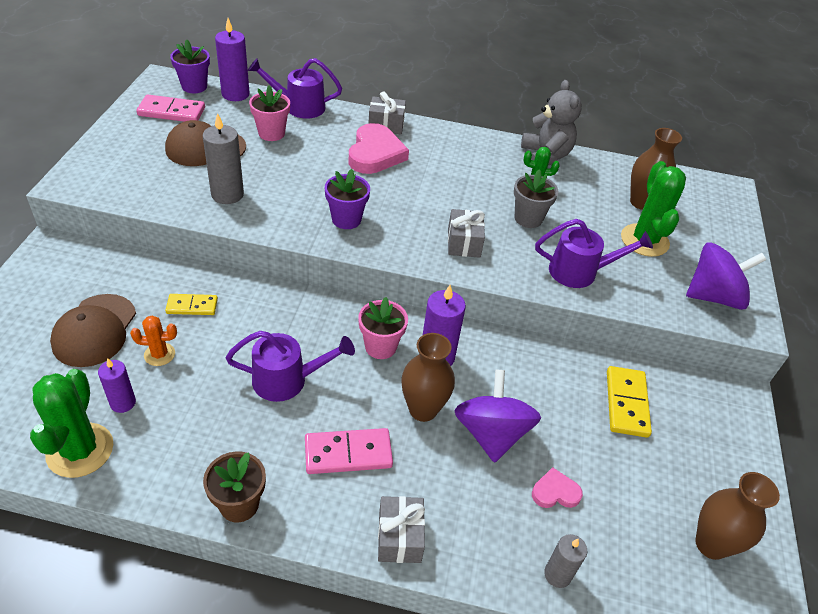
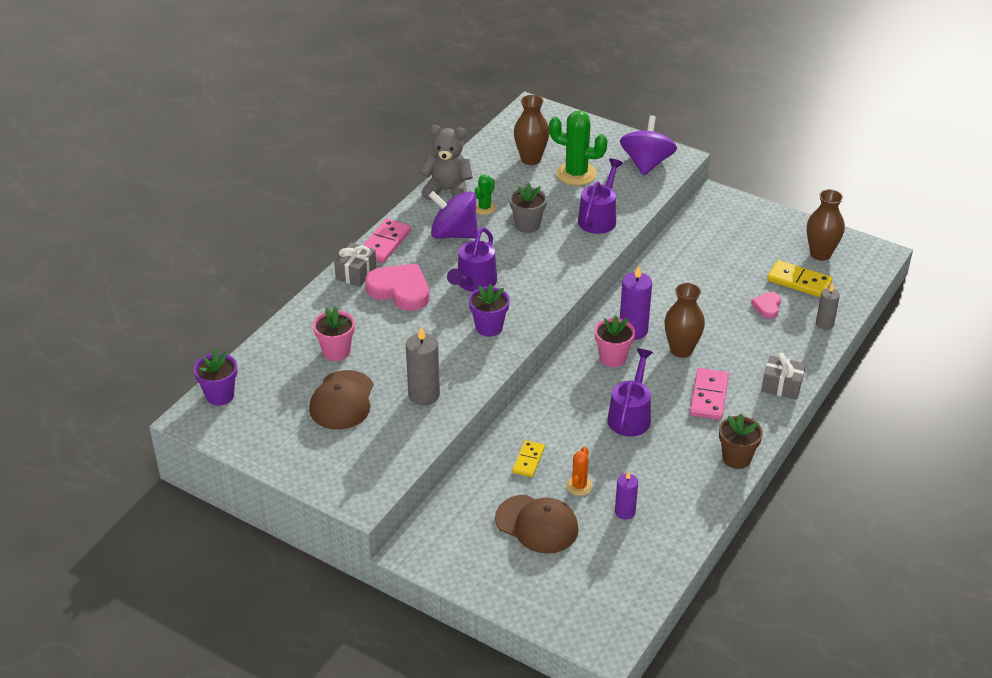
camera: 65 degrees left, 5 degrees down
(80, 450) = (665, 539): green cactus -> none
(171, 112) = (263, 418): pink domino -> pink domino (385, 243)
(235, 94) = (250, 366): purple candle -> none
(299, 107) = (296, 325): purple watering can -> purple watering can (474, 283)
(464, 243) = (544, 268): grey gift -> none
(491, 433) = (712, 322): purple spinning top -> purple spinning top (454, 234)
(626, 403) = (706, 250): yellow domino -> yellow domino (799, 281)

